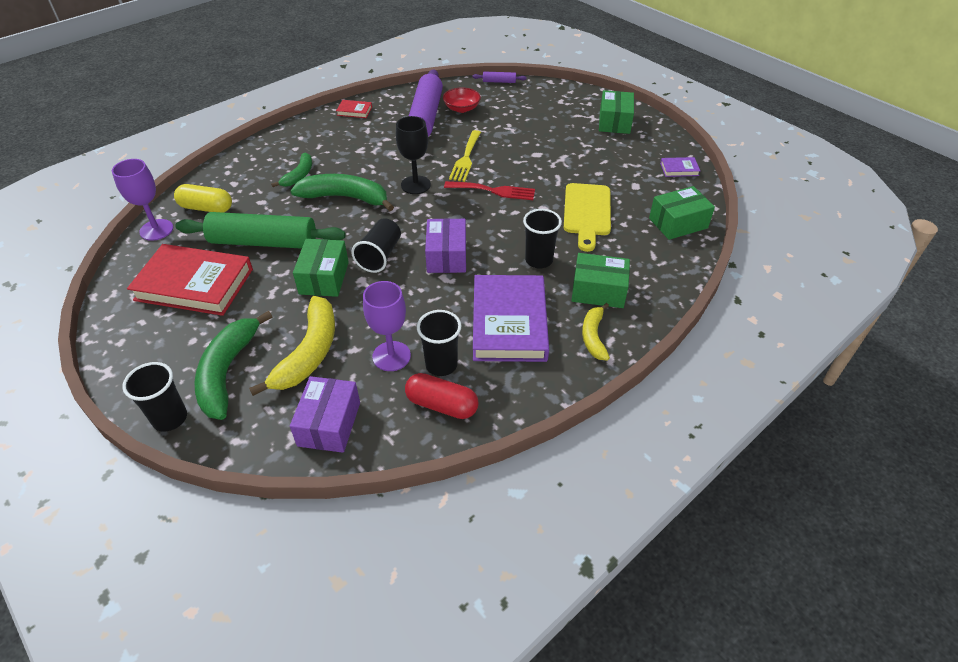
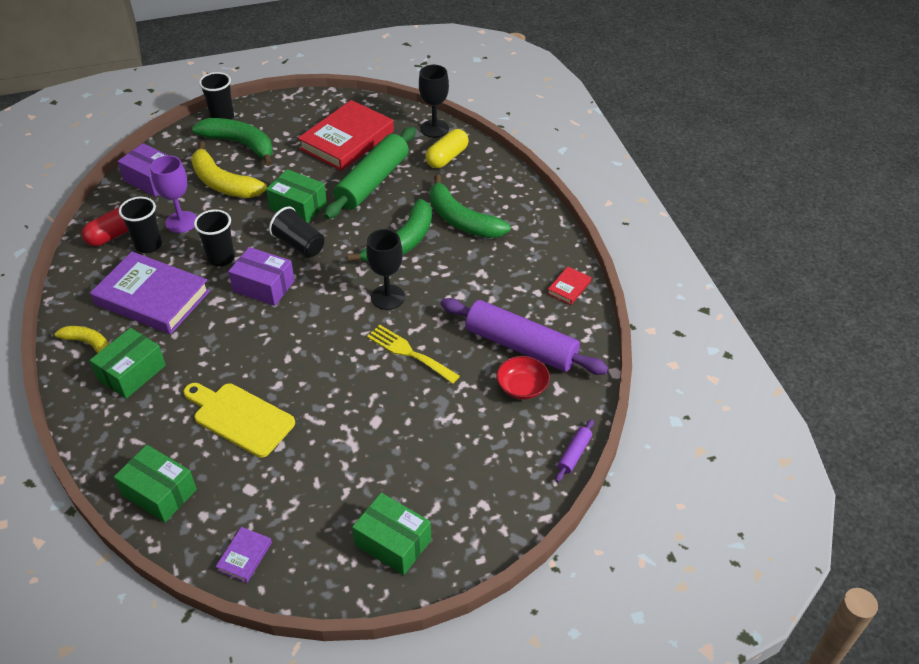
camera: 115 degrees right, 0 degrees up
(156, 230) = (434, 128): purple goblet -> black goblet
(299, 175) = (462, 220): green banana -> green banana, size x1.72
(494, 191) = (333, 355): red fork -> none
(539, 260) = (205, 347): black cup -> black cup (221, 258)
(678, 223) = (159, 492): green box -> green box turned 60 degrees counterclockwise

